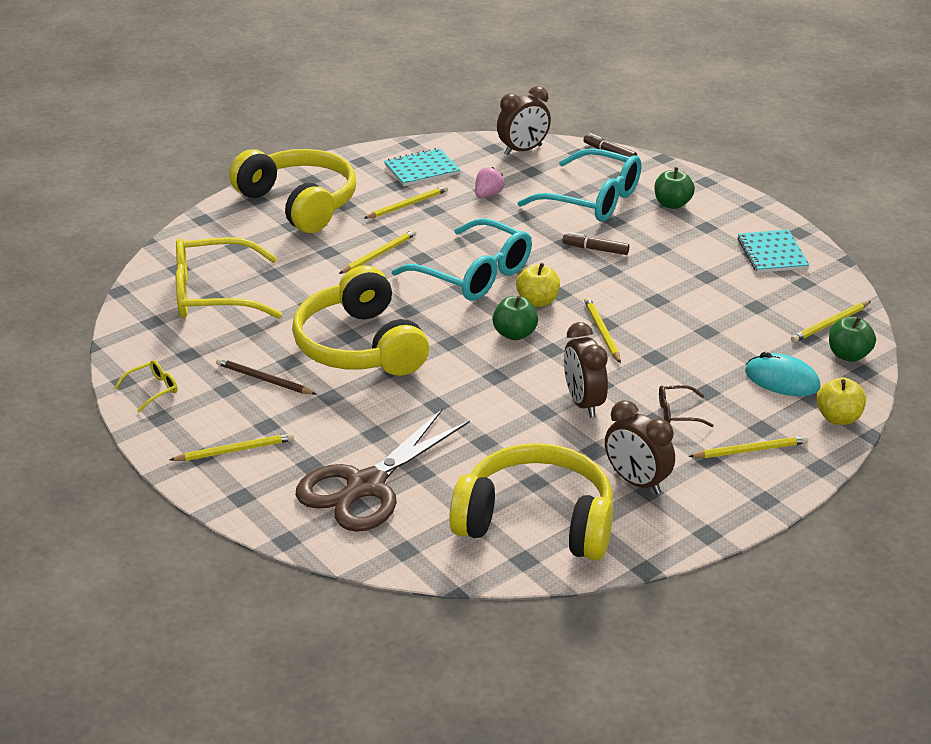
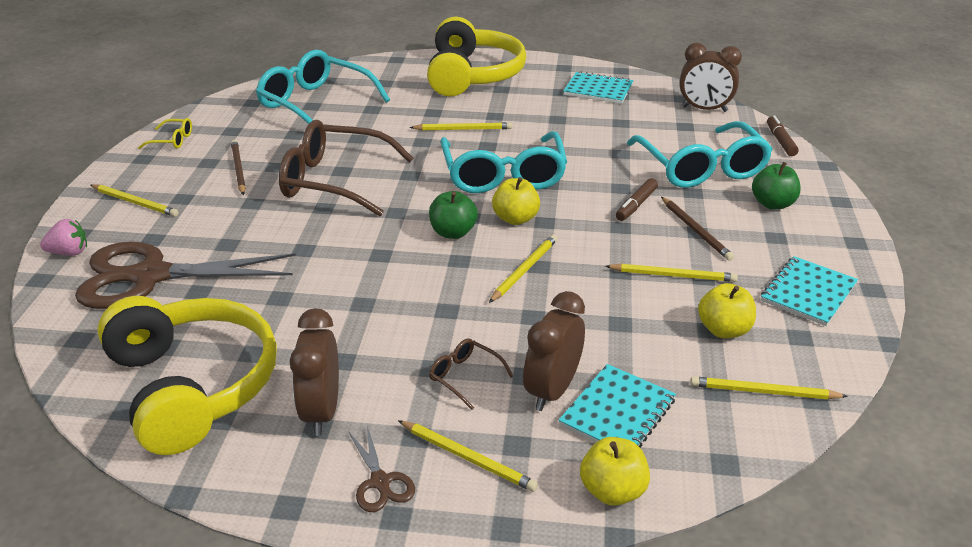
camera: 45 degrees right, 0 degrees up
(213, 294) = (315, 104): yellow glasses -> turquoise glasses
(360, 346) = (334, 181): yellow headphones -> brown glasses
(407, 205) = (544, 107): yellow pencil -> yellow pencil (672, 275)
(488, 195) = (618, 127): pink strawberry -> pink strawberry (69, 252)
(583, 403) = (404, 316): brown clock -> brown clock (552, 390)
(595, 249) = (636, 205): brown marker -> brown marker turned 120 degrees counterclockwise
(656, 247) = (695, 230): none -> brown pencil
(730, 491) = (380, 482): none -> brown scissors
(763, 302) = (723, 330): none -> yellow apple
(782, 379) = (617, 412): turquoise mouse -> turquoise notebook
(848, 355) = (733, 435): green apple -> none

